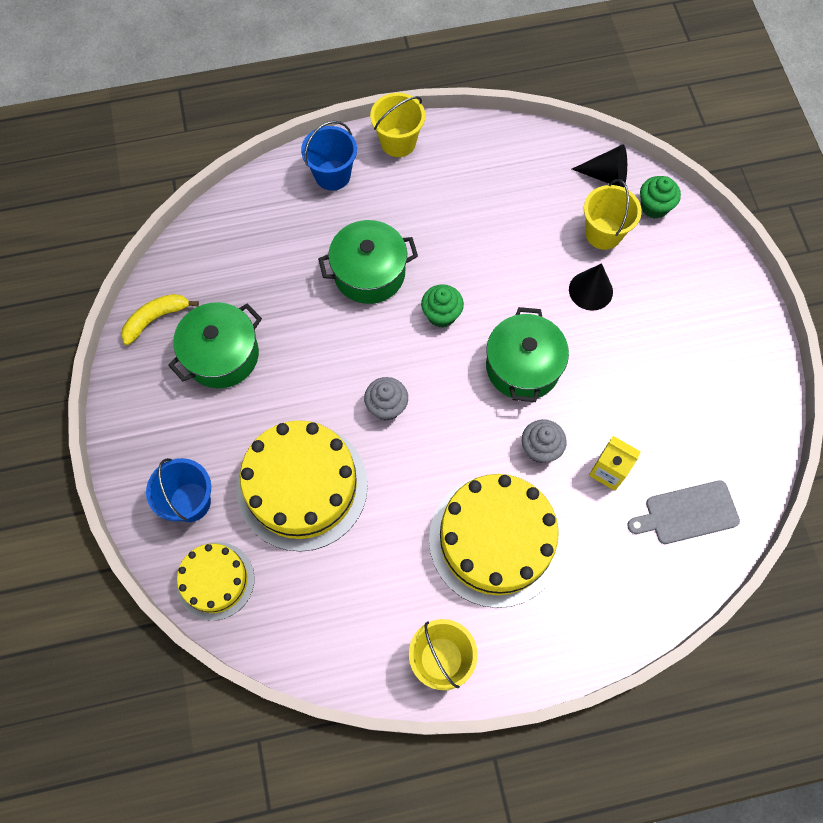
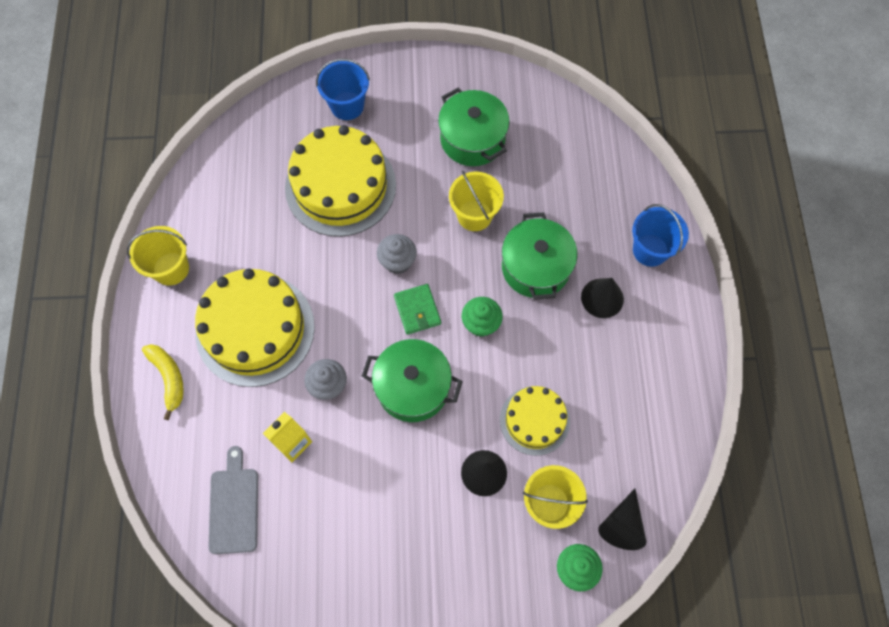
camera: 100 degrees right, 0 degrees up
(156, 319) = (516, 93): yellow banana -> yellow banana (169, 378)
(215, 580) = (279, 117): yellow cake -> yellow cake (534, 420)
(392, 211) = (602, 298): none -> black cone
(398, 142) = (684, 317): yellow bucket -> yellow bucket (474, 215)
(439, 377) = (417, 310): none -> green wallet

